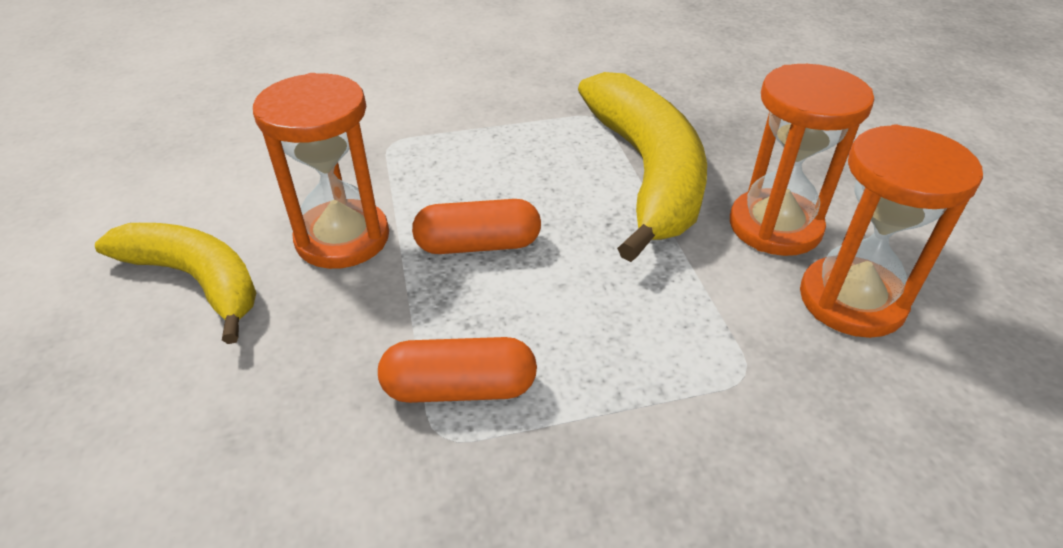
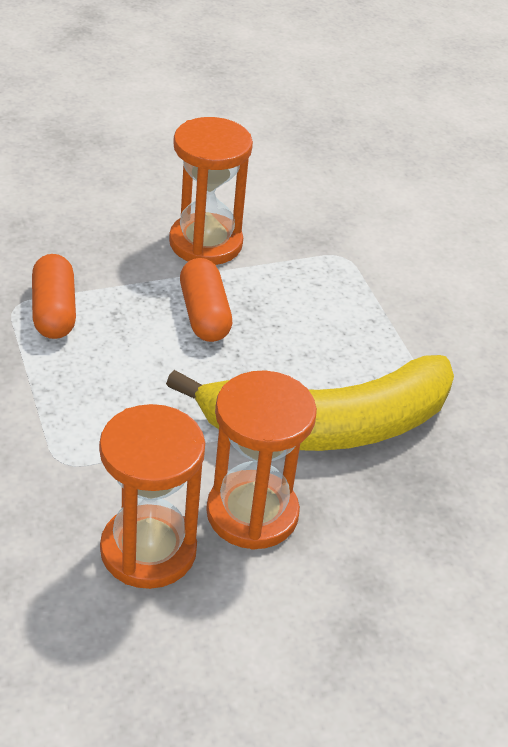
camera: 80 degrees right, 0 degrees up
(197, 280) = (154, 184): yellow banana -> none

